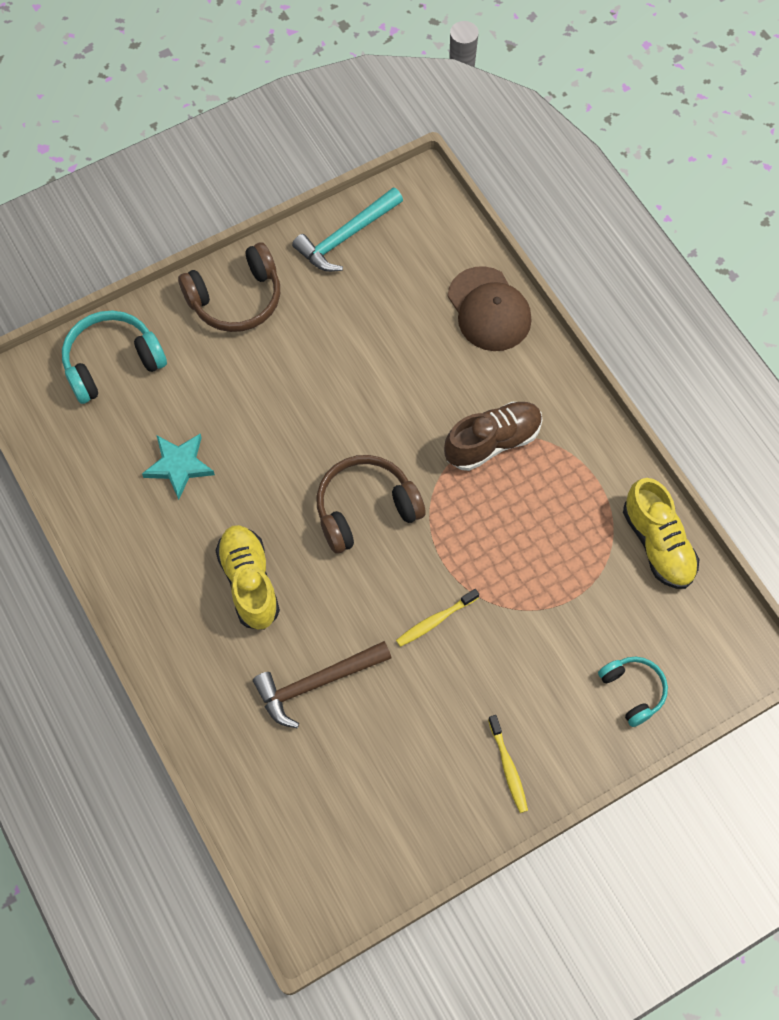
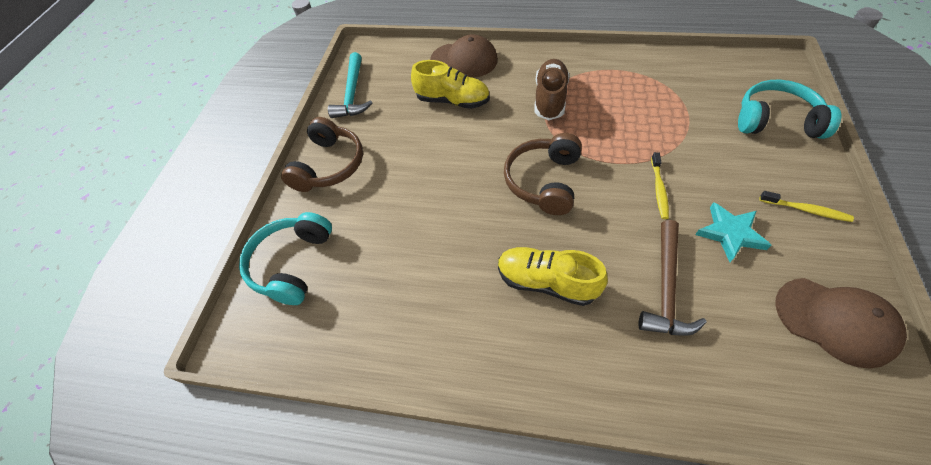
camera: 45 degrees left, 10 degrees down
(179, 465) = (412, 271): turquoise star -> turquoise star (730, 233)
(381, 835) = (835, 321): none -> brown cap
(633, 691) = (775, 121): turquoise headphones -> turquoise headphones, size x1.62
(657, 544) = (676, 66): yellow shoe -> yellow shoe (452, 101)

